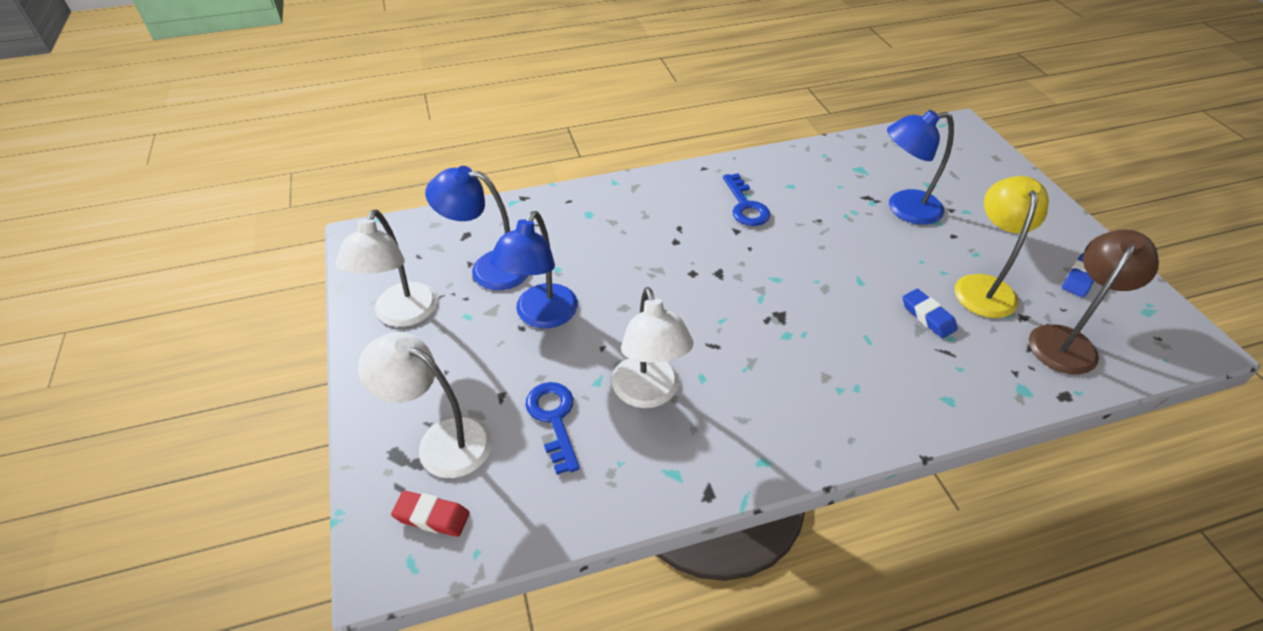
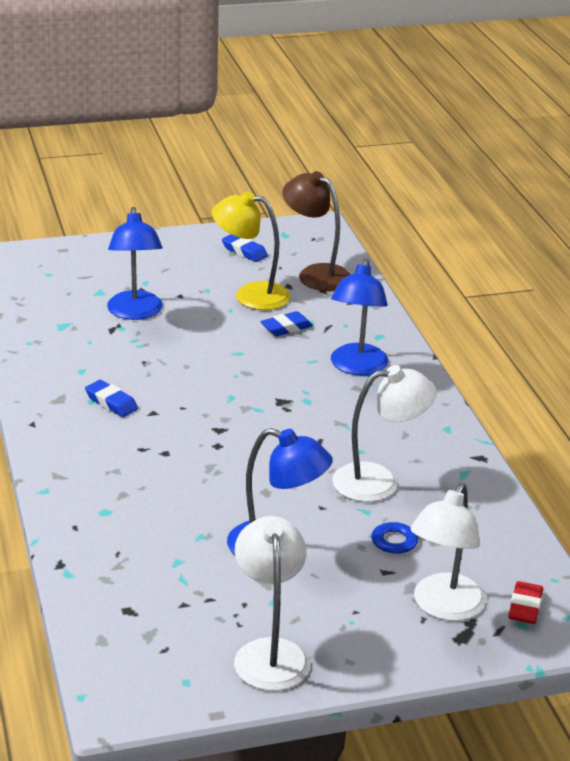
camera: 90 degrees left, 15 degrees down
(401, 315) = (270, 653): white lamp -> white lamp turned 105 degrees counterclockwise
(488, 268) = (194, 588): blue lamp -> blue lamp (357, 367)
(745, 205) = (111, 402): blue key -> blue eraser

